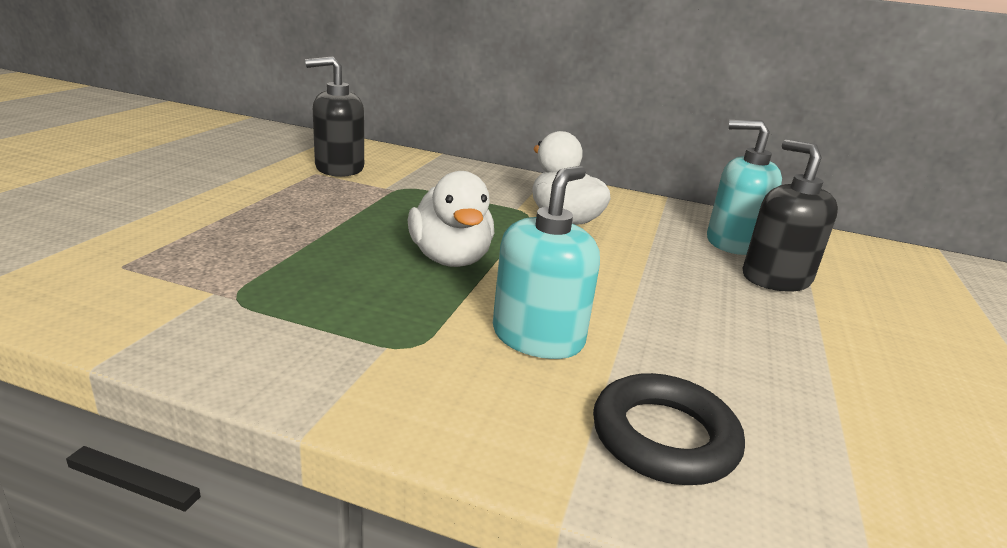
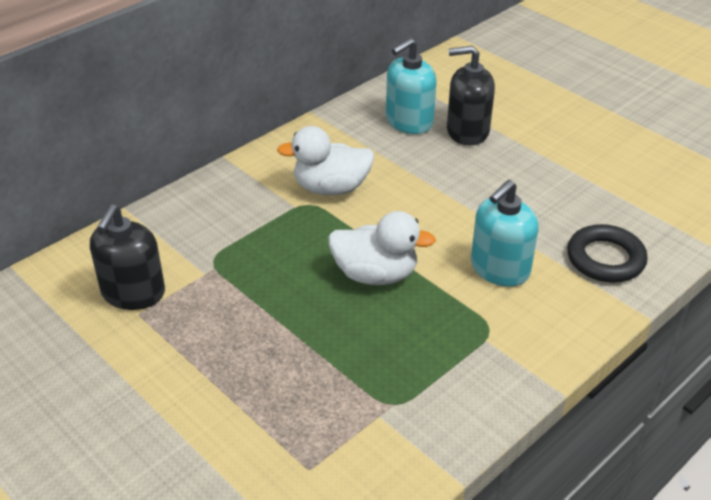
camera: 60 degrees left, 15 degrees up
(538, 337) = (499, 269): turquoise soap dispenser -> turquoise soap dispenser turned 105 degrees counterclockwise

